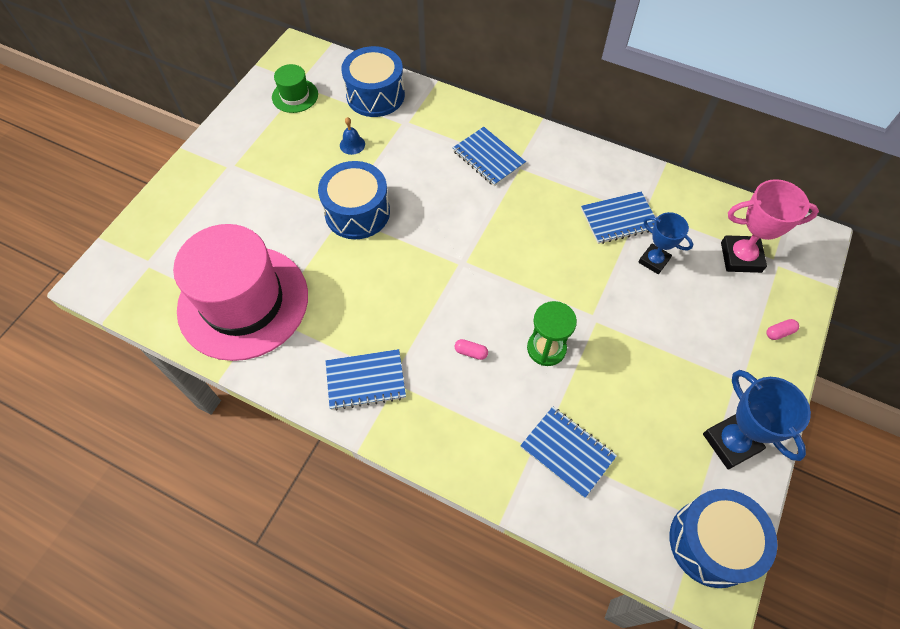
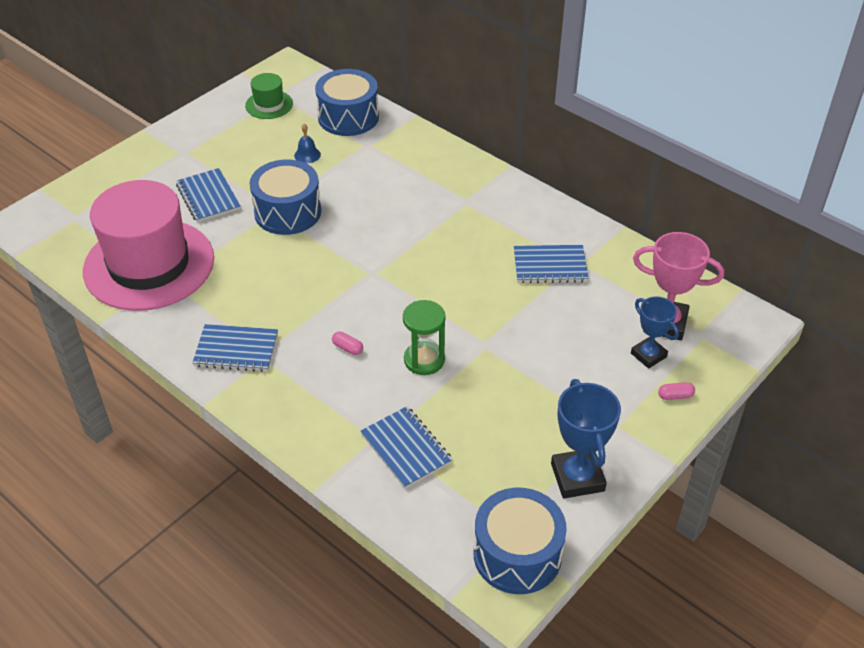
camera: 15 degrees right, 15 degrees down
(488, 158) = (438, 189): blue notebook -> blue notebook (208, 197)
(654, 261) = (570, 308): blue trophy -> blue trophy (648, 355)

